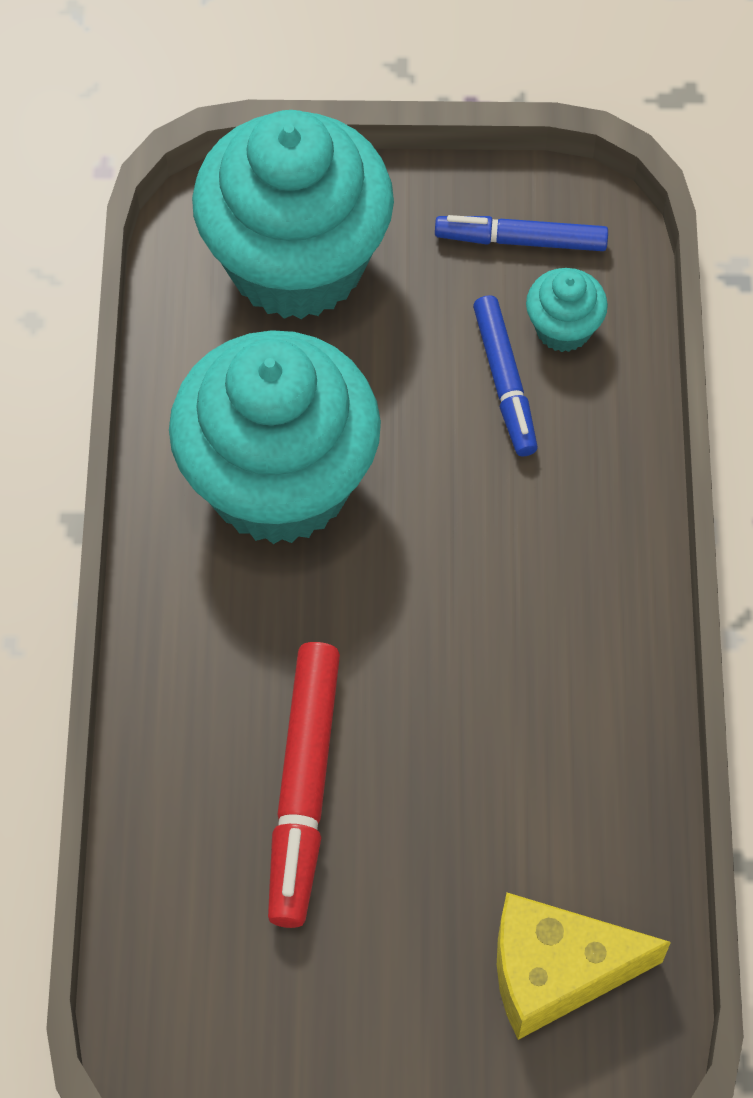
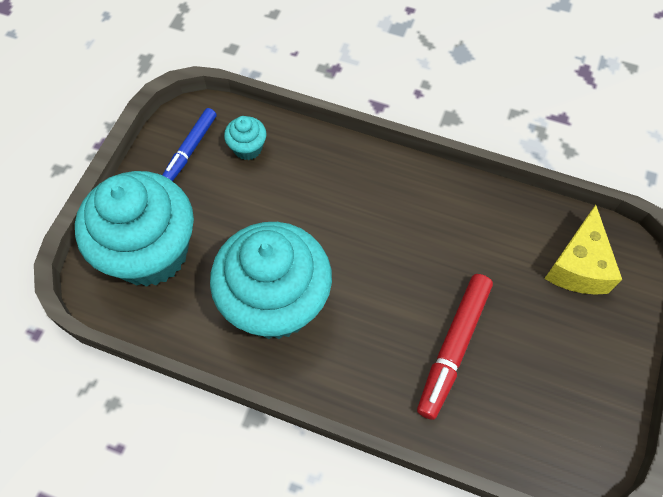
camera: 70 degrees left, 0 degrees up
(304, 789) = (453, 347): red marker -> red marker turned 90 degrees clockwise
(504, 382) = (265, 182): blue marker -> none

